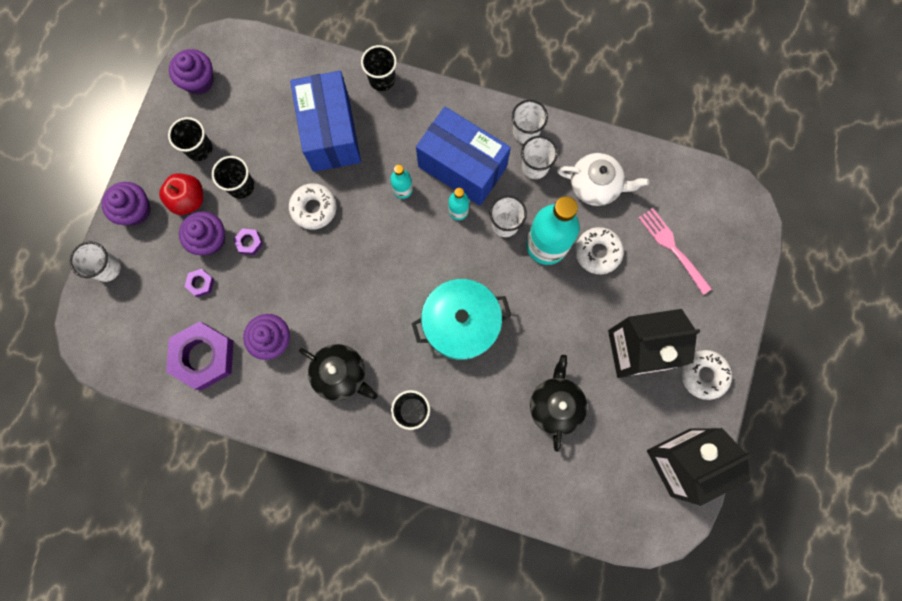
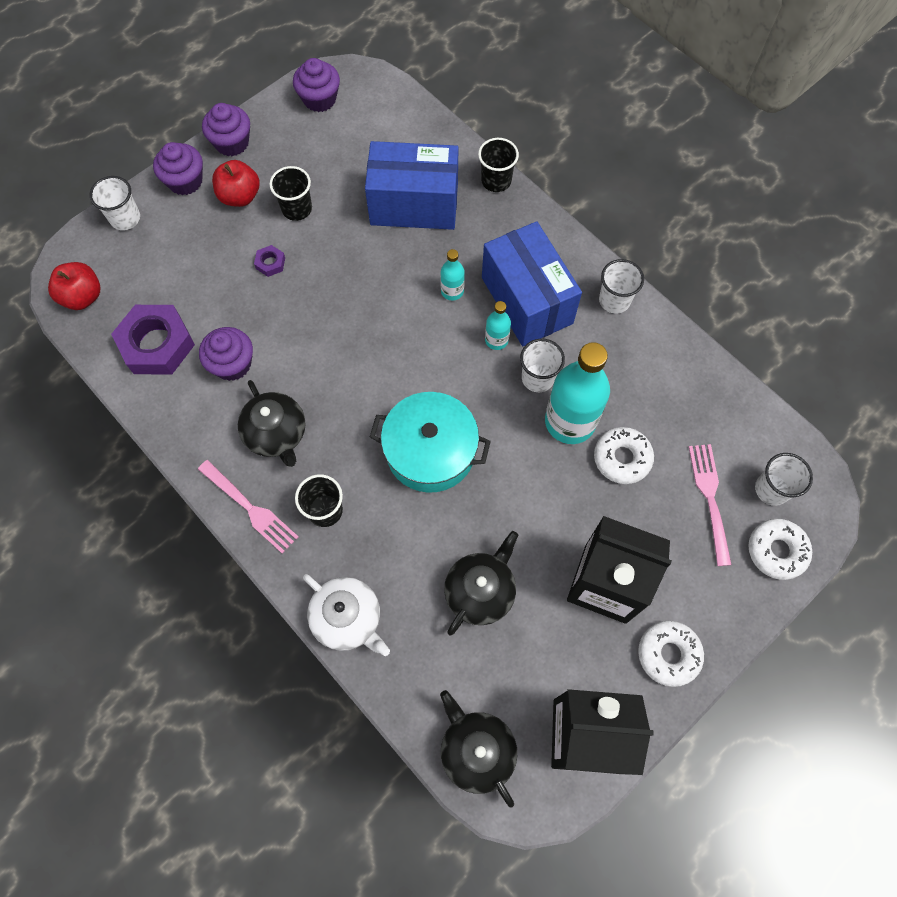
camera: 30 degrees right, 10 degrees down
(118, 351) = (83, 297): none -> red apple
(199, 149) = (280, 157): black cup -> none
(200, 283) = (200, 276): purple nut -> none
(210, 239) = (235, 241): purple cupcake -> purple cupcake (232, 143)
(314, 208) = (353, 264): white donut -> white donut (776, 551)
(331, 133) = (414, 204): blue box -> blue box turned 75 degrees clockwise
(356, 441) = (249, 508): none -> pink fork
(535, 167) = (604, 338): white cup -> white cup (771, 489)
(595, 185) = (659, 390): white teapot -> white teapot (348, 618)
(616, 514) = (476, 750): none -> black teapot

